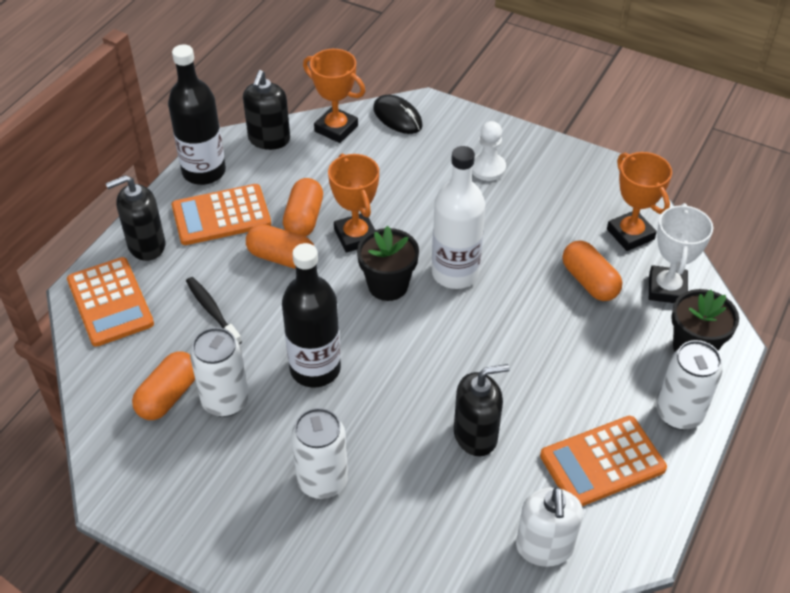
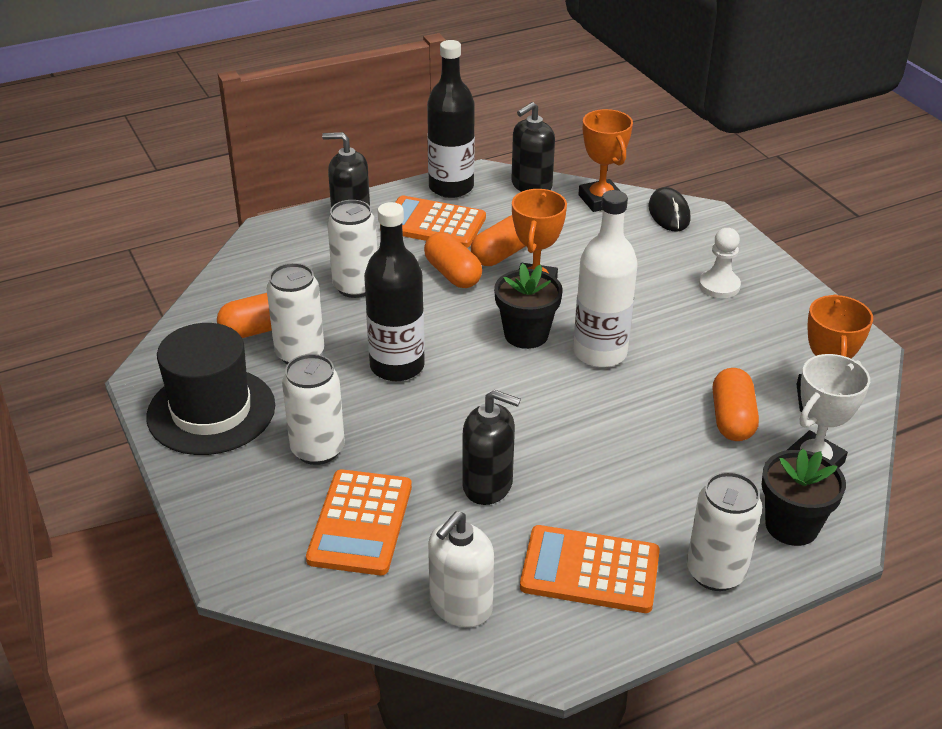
camera: 35 degrees right, 10 degrees down
(110, 302) = (283, 246): orange calculator -> orange calculator (360, 523)
(202, 497) = (211, 411): none -> black hat
(212, 311) = (355, 286): black toothbrush -> white can

